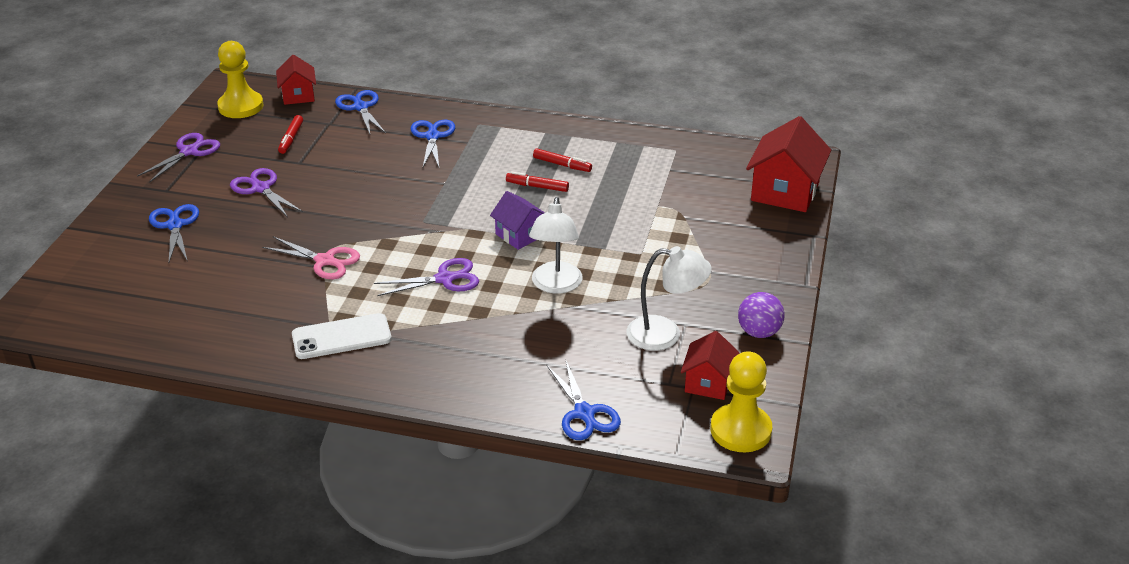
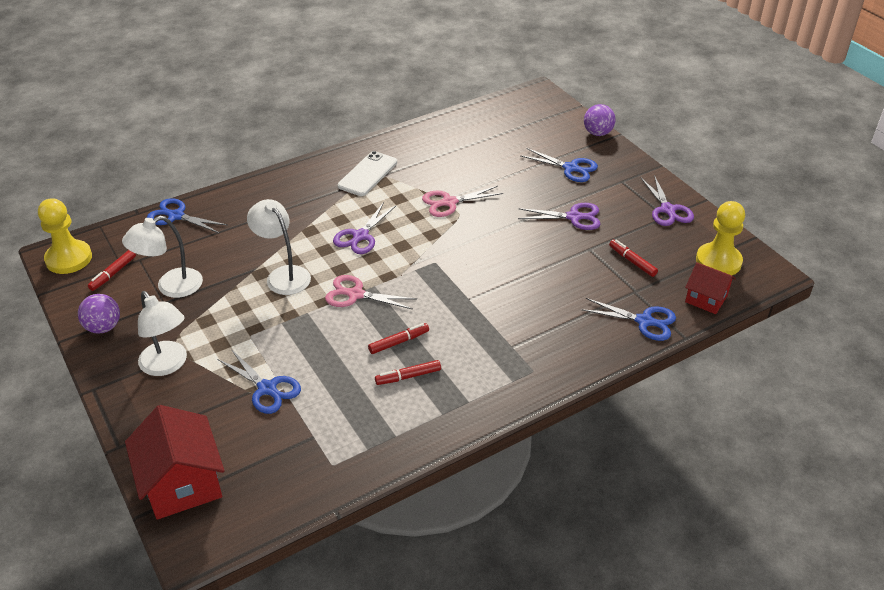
camera: 135 degrees right, 5 degrees up
(82, 240) = (597, 133): none -> purple ball
(432, 136) = (545, 333): blue scissors -> blue scissors (267, 388)
(520, 235) = (356, 294): purple house -> pink scissors
(708, 383) = (113, 274): red house -> red marker
(729, 269) = (168, 365): none -> white lamp

